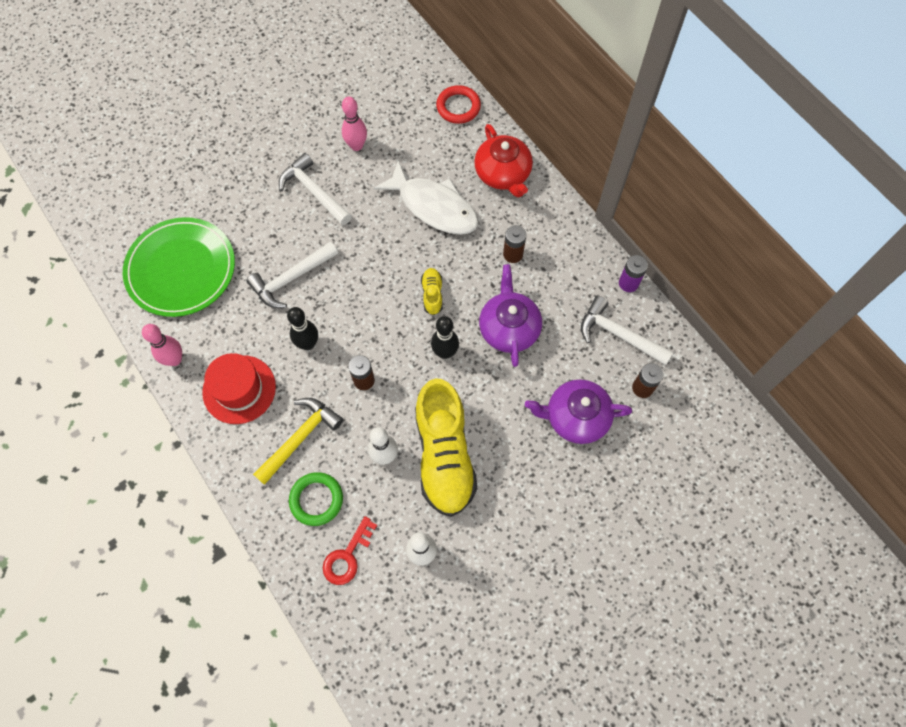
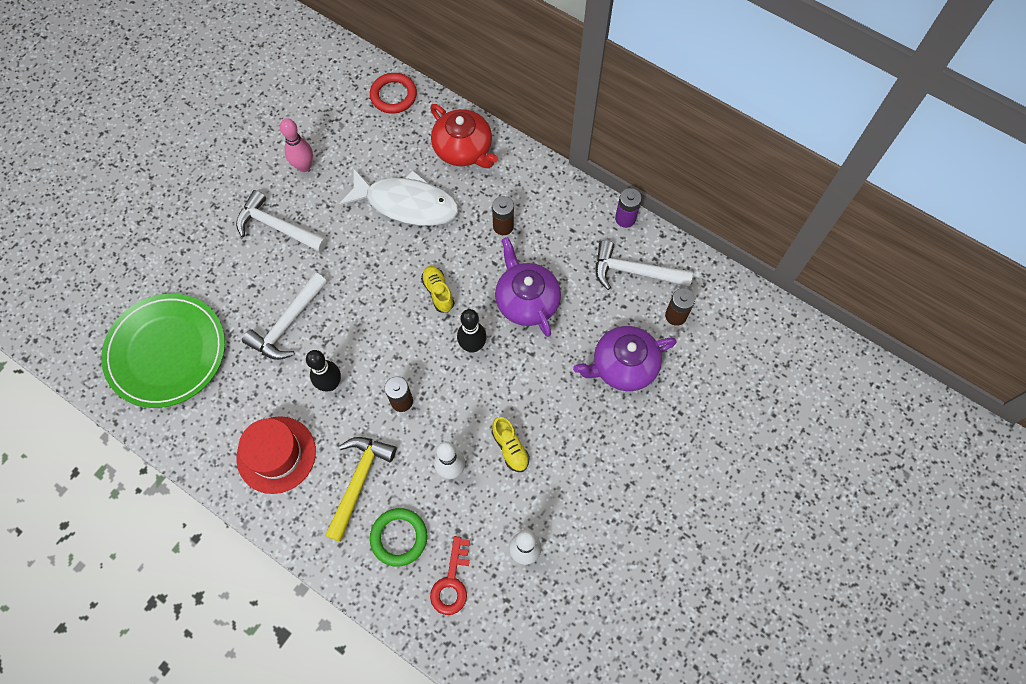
camera: 20 degrees left, 0 degrees up
(175, 359) = (196, 447): pink bowling pin -> none
(444, 455) = (510, 448): yellow shoe -> yellow shoe, size x0.43

